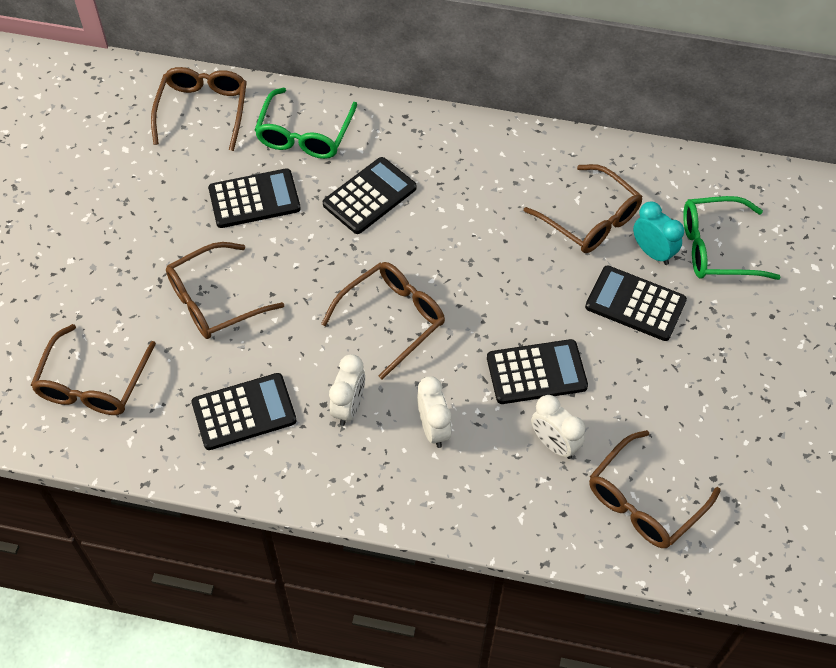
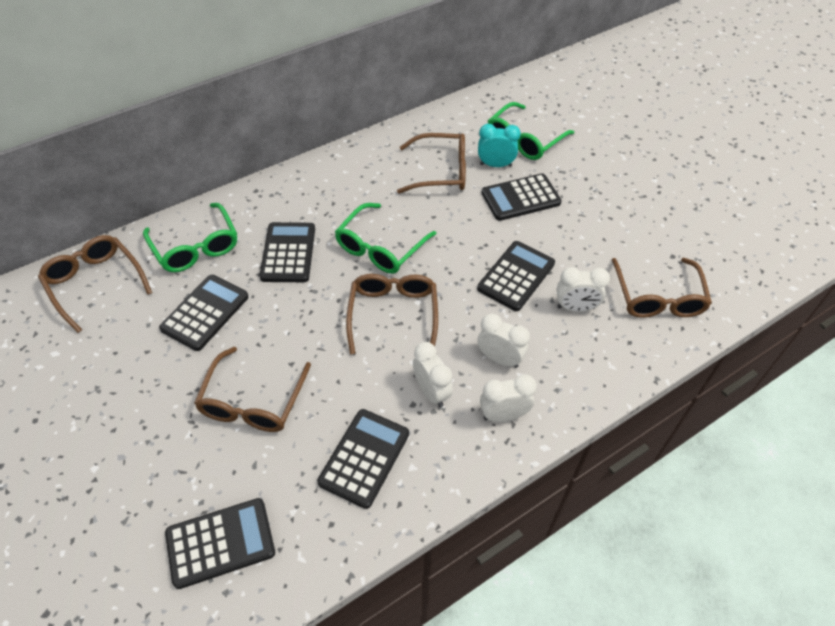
camera: 45 degrees left, 5 degrees down
(93, 384) = (220, 543): brown glasses -> black calculator
(381, 475) = (503, 415): none -> white clock
(449, 251) = (380, 248): none -> green glasses

